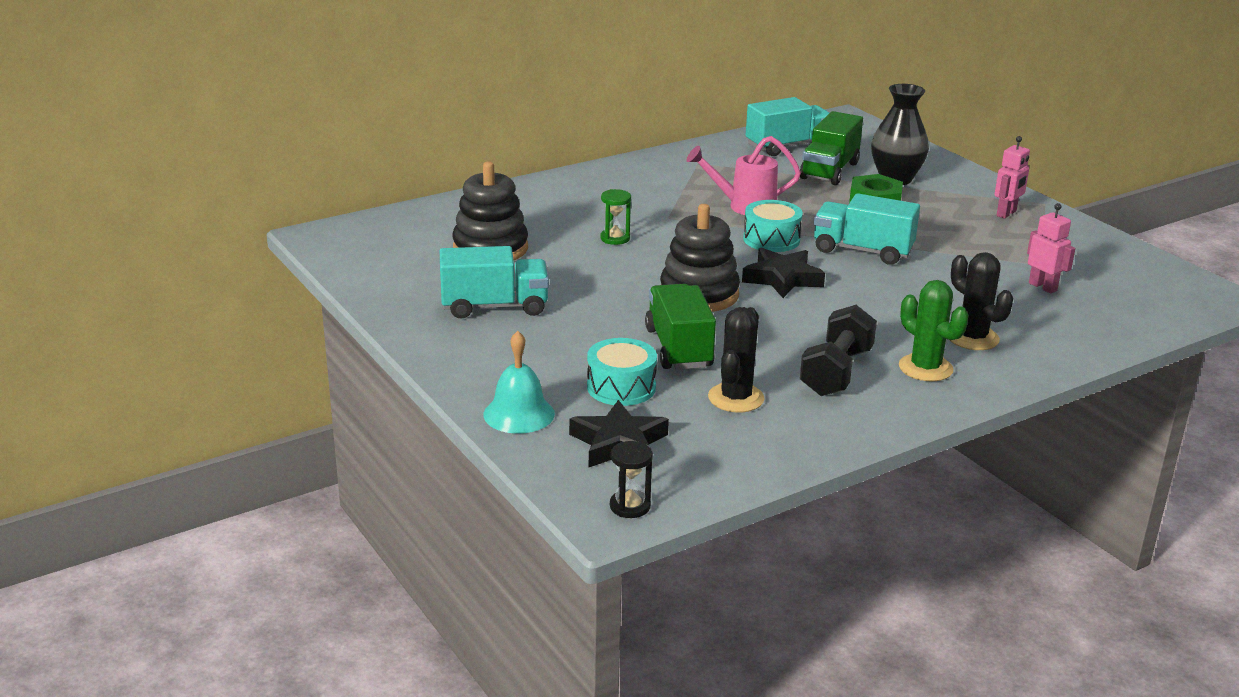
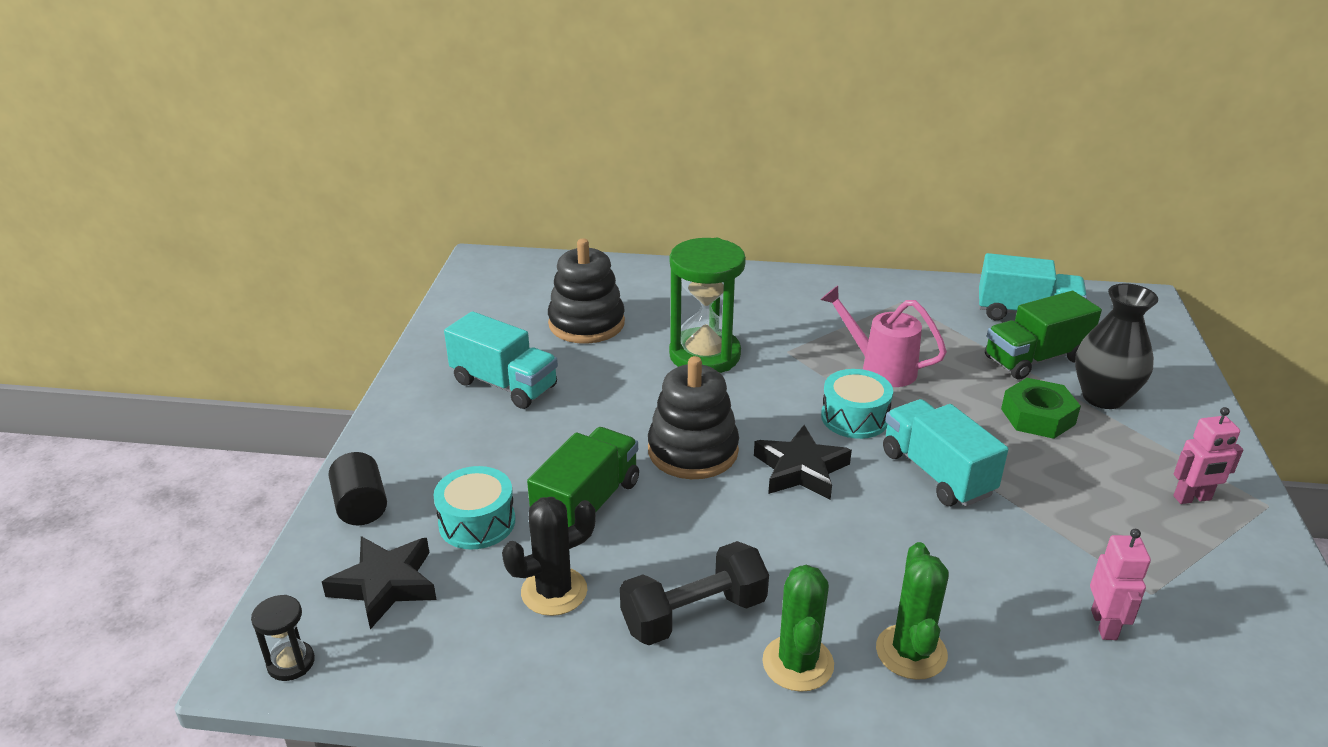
camera: 40 degrees right, 5 degrees up
(519, 414) = (361, 506): turquoise bell -> black cylinder
(615, 238) = (704, 355): green hourglass -> green hourglass, size x2.22
(972, 338) = (911, 652): black cactus -> green cactus

